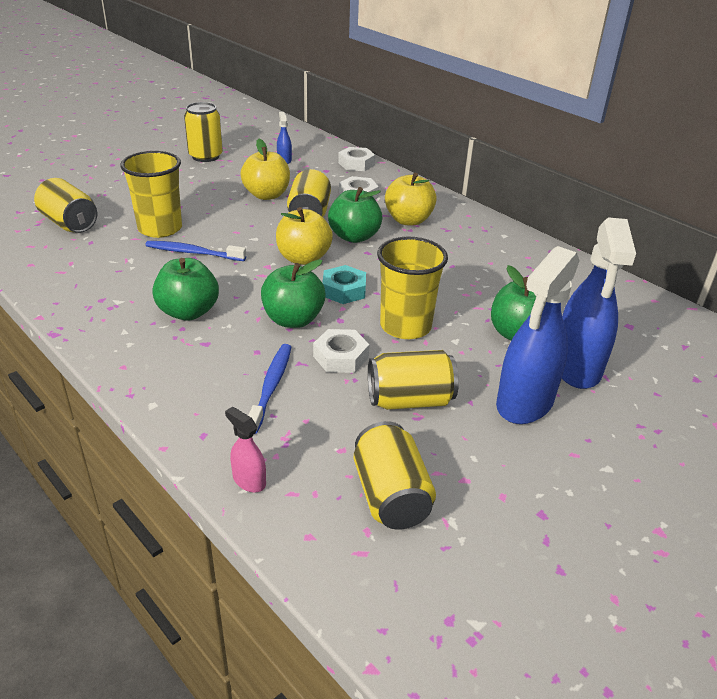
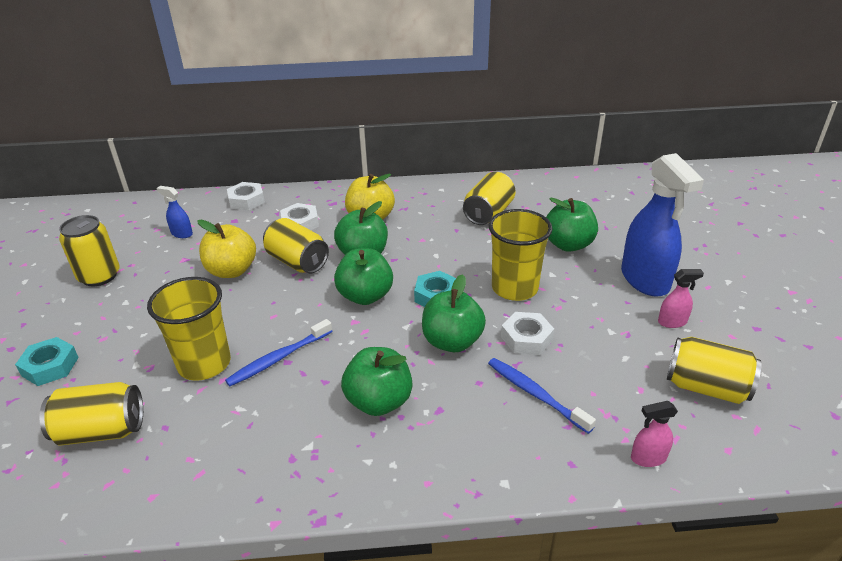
camera: 50 degrees left, 0 degrees up
(108, 182) = (50, 366): none -> turquoise nut
(303, 258) = (365, 296): yellow apple -> green apple
(410, 400) = (606, 328): yellow can -> yellow can (488, 214)
(473, 443) = (672, 322): none -> pink spray bottle
(576, 368) = (623, 241): blue spray bottle -> none

